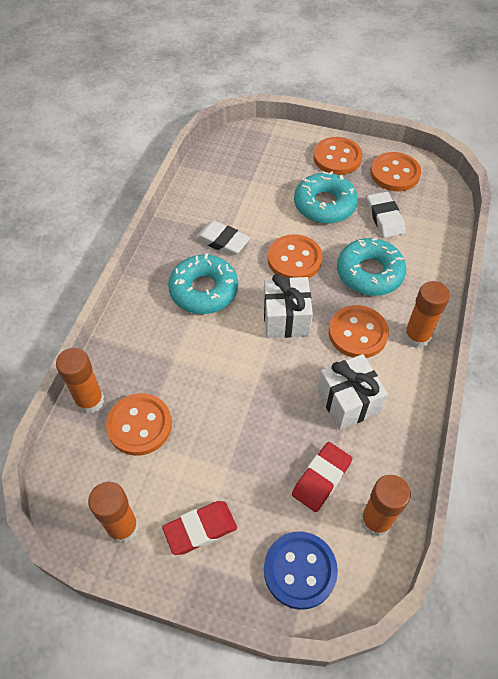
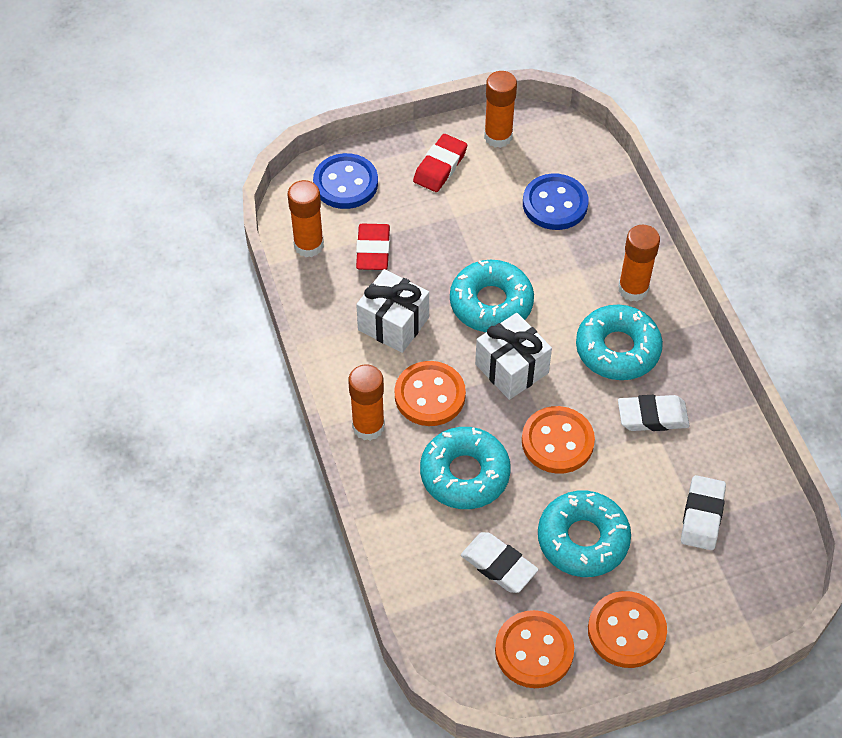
camera: 145 degrees right, 0 degrees up
(90, 401) = (615, 197): orange glue stick -> orange glue stick (633, 289)
(139, 425) = (555, 204): orange button -> blue button
(246, 182) = (702, 515): none -> white eraser
(261, 373) = (491, 303): none -> turquoise donut

